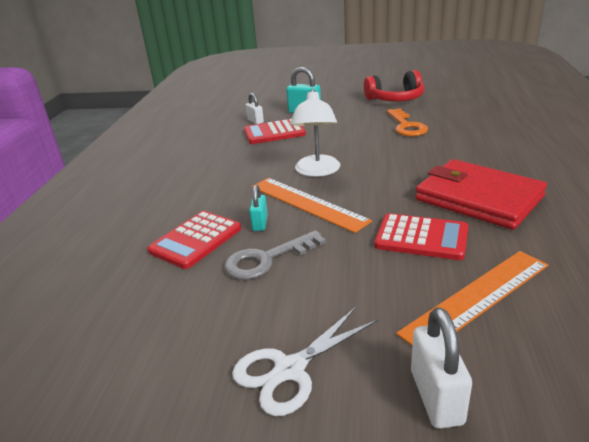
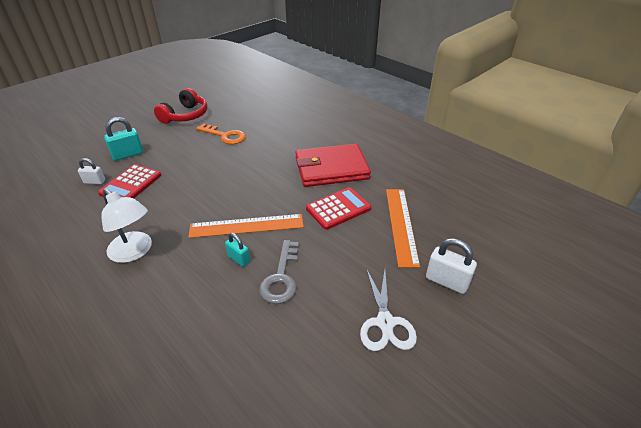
camera: 55 degrees left, 10 degrees up
(196, 240) = (214, 300): red calculator -> none
(317, 171) = (217, 199): white lamp -> white lamp (134, 252)

